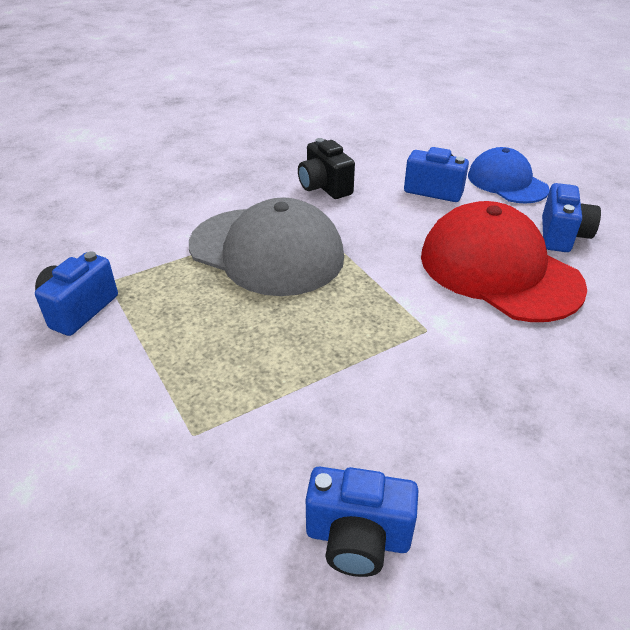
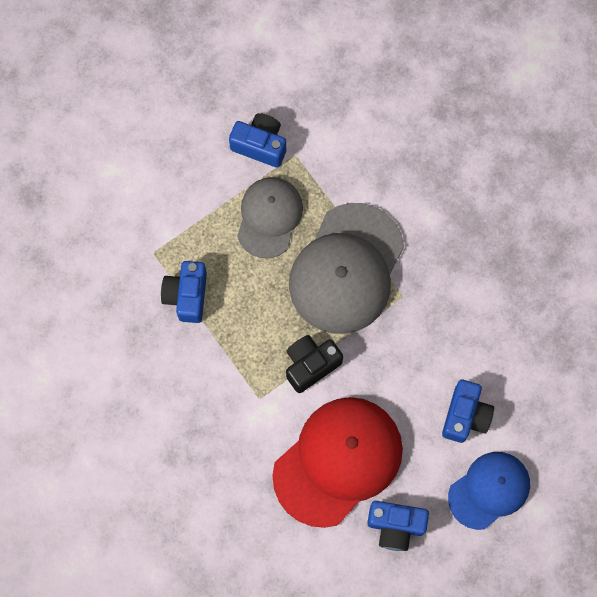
camera: 85 degrees right, 35 degrees up
(181, 307) = (269, 217): none -> grey cap
(324, 187) = (458, 309): black camera -> black camera (310, 365)
(357, 538) = (91, 353): blue camera -> blue camera (187, 295)

